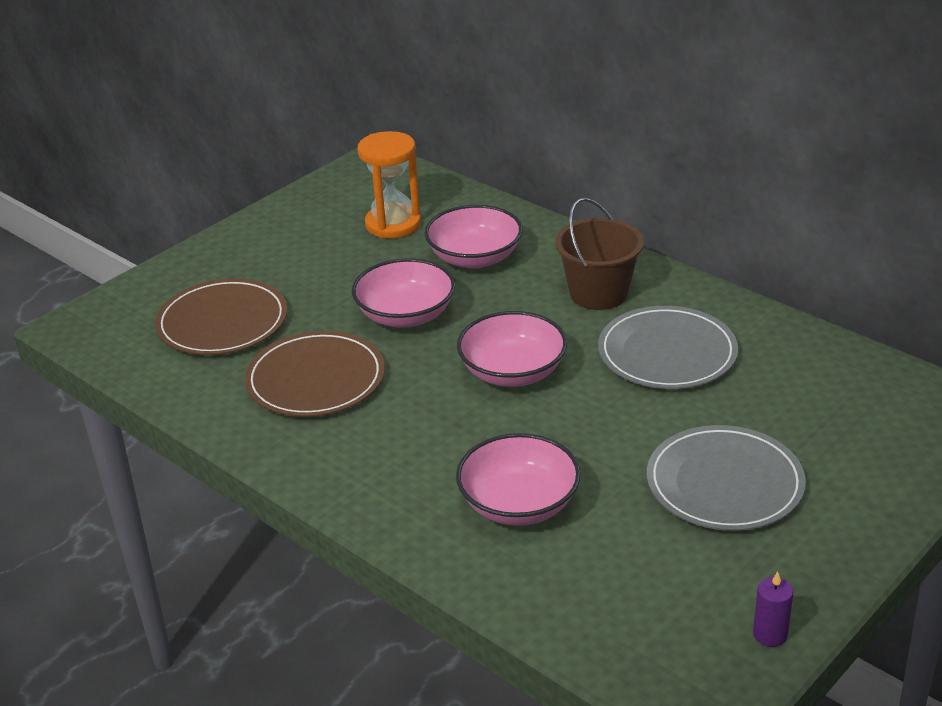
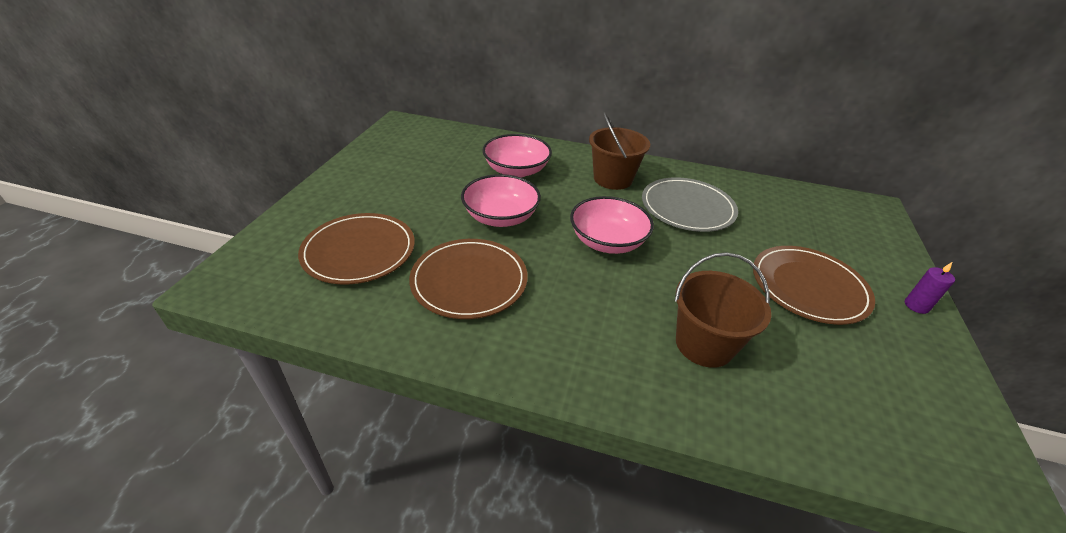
camera: 30 degrees left, 5 degrees up
(393, 224) = (444, 158): orange hourglass -> none
(519, 504) = (704, 344): pink bowl -> brown bucket
(724, 483) = (808, 287): grey plate -> brown plate
(770, 634) = (960, 398): purple candle -> purple candle (916, 306)

